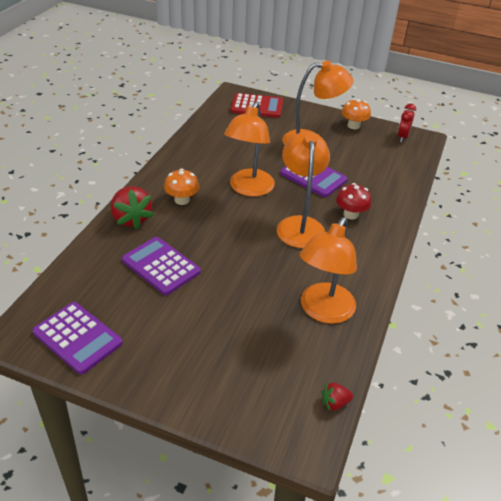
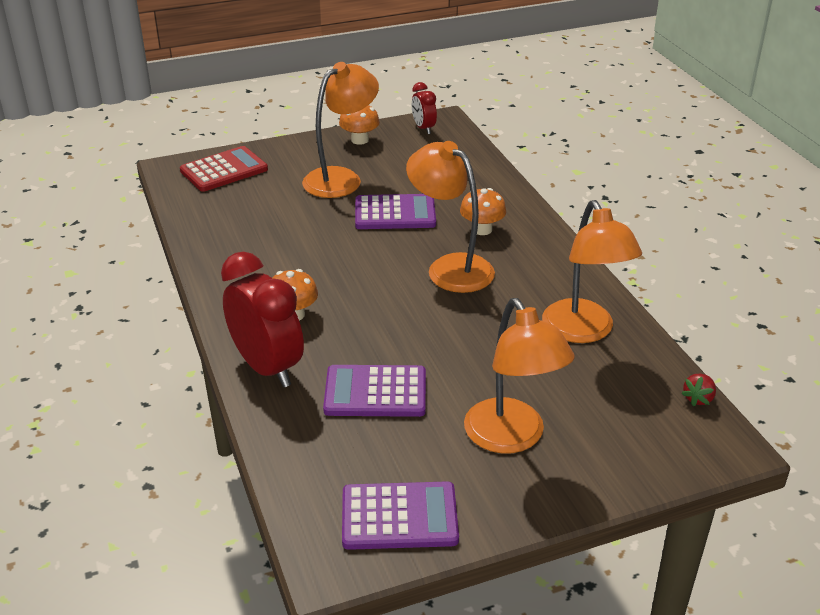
camera: 40 degrees left, 5 degrees down
(131, 219) = (267, 367): red strawberry -> red clock
(248, 189) = (347, 262): orange lamp -> orange lamp (512, 438)
(351, 214) = (482, 229): red mushroom -> orange mushroom

